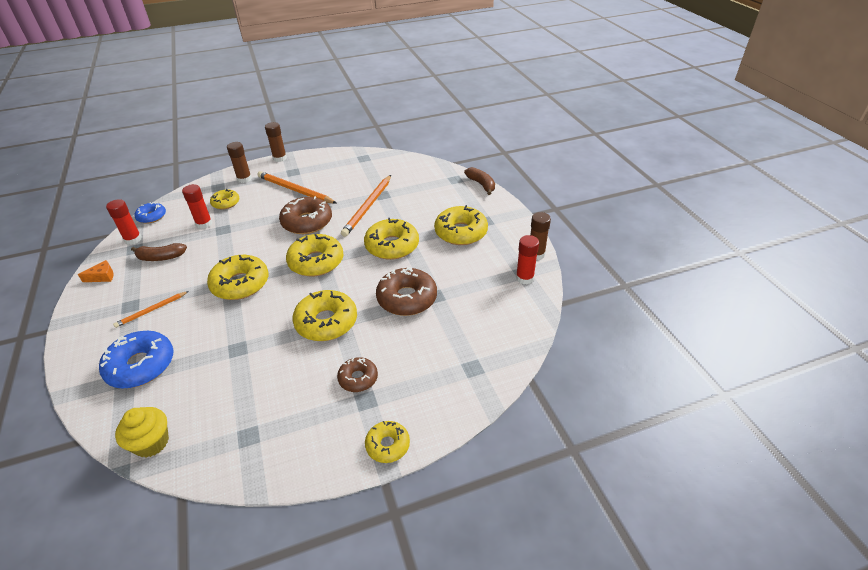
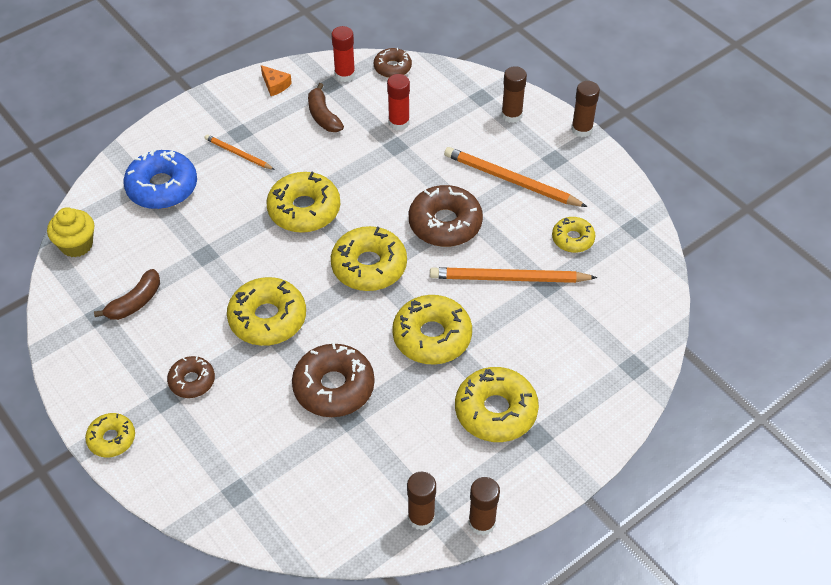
camera: 70 degrees right, 10 degrees up
(152, 217) = (392, 67): blue donut -> brown donut
(226, 203) = (450, 122): yellow donut -> yellow donut (573, 239)
(295, 190) = (511, 180): orange pencil -> orange pencil turned 75 degrees counterclockwise
(481, 184) = (635, 407): brown banana -> brown banana (135, 302)
(524, 278) = (421, 517): red glue stick -> brown glue stick

